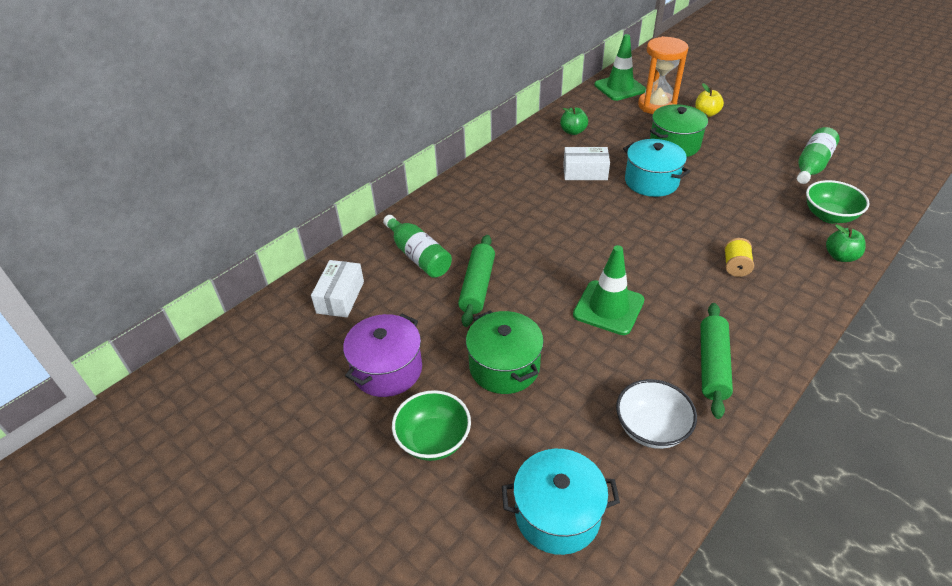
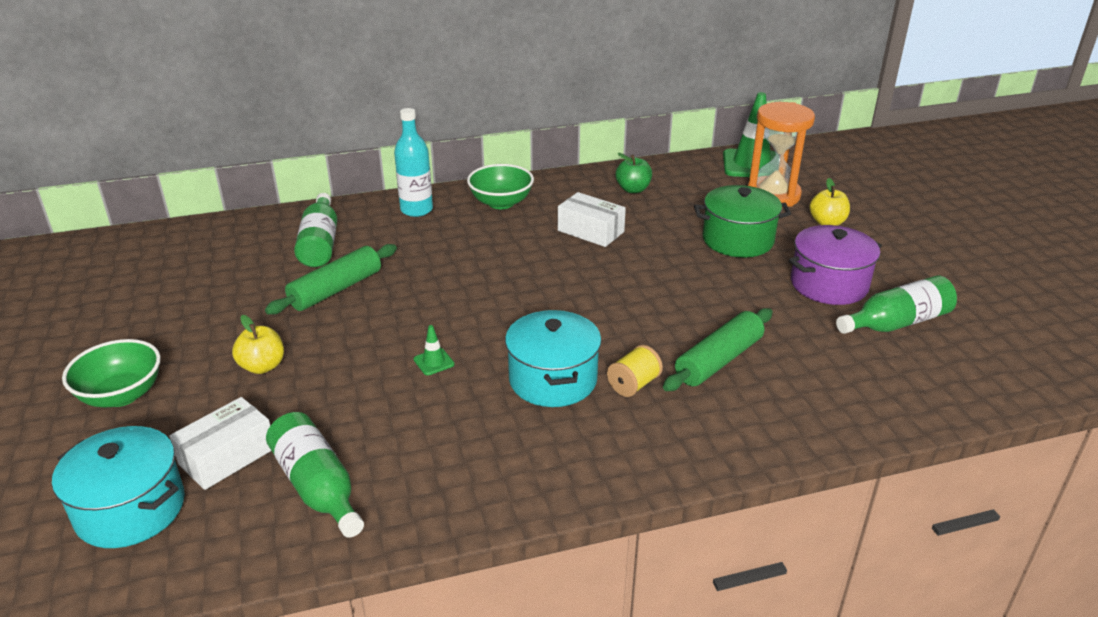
camera: 30 degrees right, 10 degrees down
(340, 297) = (210, 250): white box -> white box (227, 456)
(387, 370) = (165, 322): purple pot -> purple pot (829, 284)
(452, 201) = (416, 210): none -> turquoise bottle
(504, 366) = (262, 366): green pot -> yellow apple
(608, 307) = (434, 362): green traffic cone -> green traffic cone, size x0.43
(651, 181) = (655, 266): turquoise pot -> turquoise pot (553, 380)
(651, 428) = (317, 487): white bowl -> green bottle
(712, 365) = (465, 464): green rolling pin -> green rolling pin (718, 360)
(829, 216) = (838, 384): green bowl -> green bowl (501, 203)
(840, 256) = (788, 431): green apple -> none

